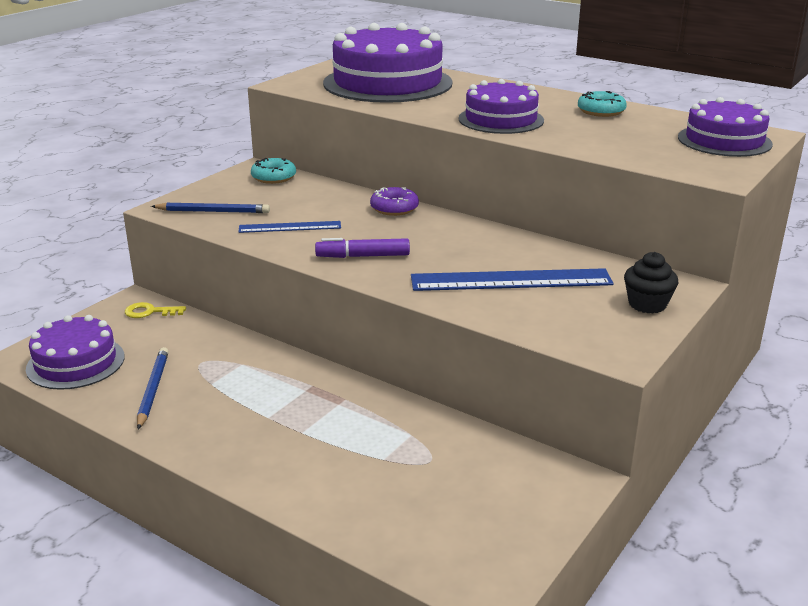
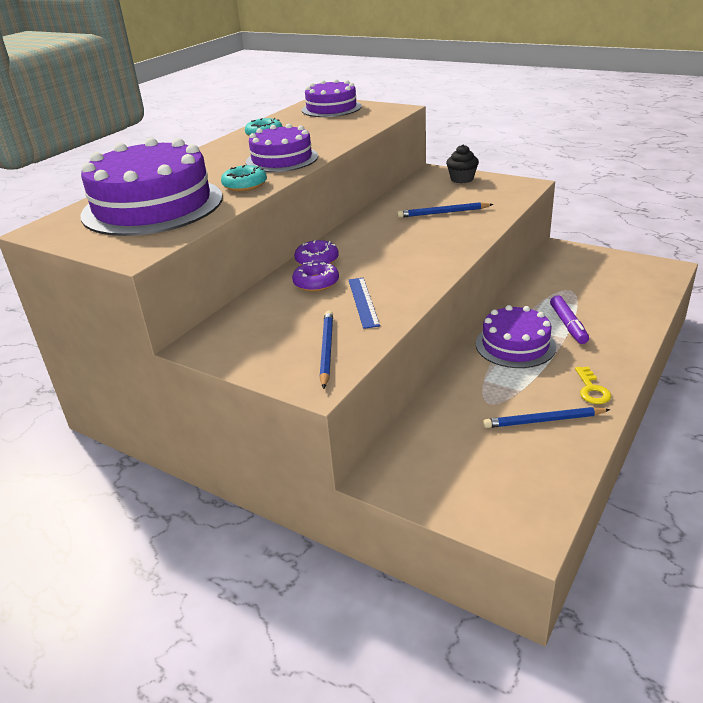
camera: 90 degrees left, 5 degrees up
(75, 362) = (518, 485): purple cake -> purple cake (515, 345)
(150, 312) = (402, 458): yellow key -> yellow key (591, 389)
(273, 177) = (229, 329): turquoise donut -> turquoise donut (245, 185)
(342, 208) = (316, 283): none -> purple donut
(363, 256) = (418, 263): purple marker -> purple marker (568, 325)
(511, 280) = (443, 213): blue ruler -> blue pencil

